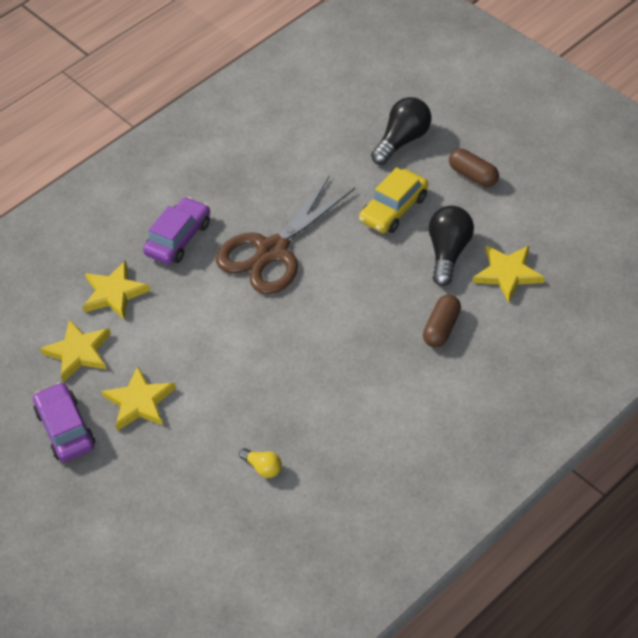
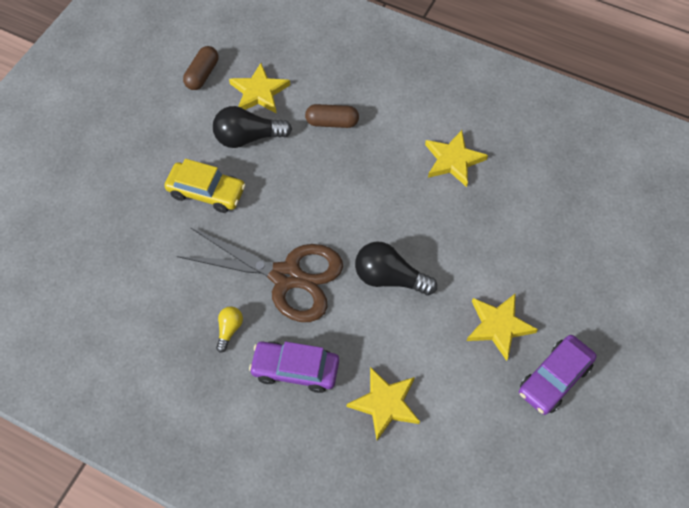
camera: 115 degrees left, 10 degrees up
(78, 352) = (468, 407): yellow star -> yellow star (453, 160)
(263, 467) = (518, 205): yellow light bulb -> yellow light bulb (229, 330)
(403, 140) = (113, 209): black light bulb -> black light bulb (389, 278)
(473, 175) = (149, 142): brown capsule -> brown capsule (202, 74)

